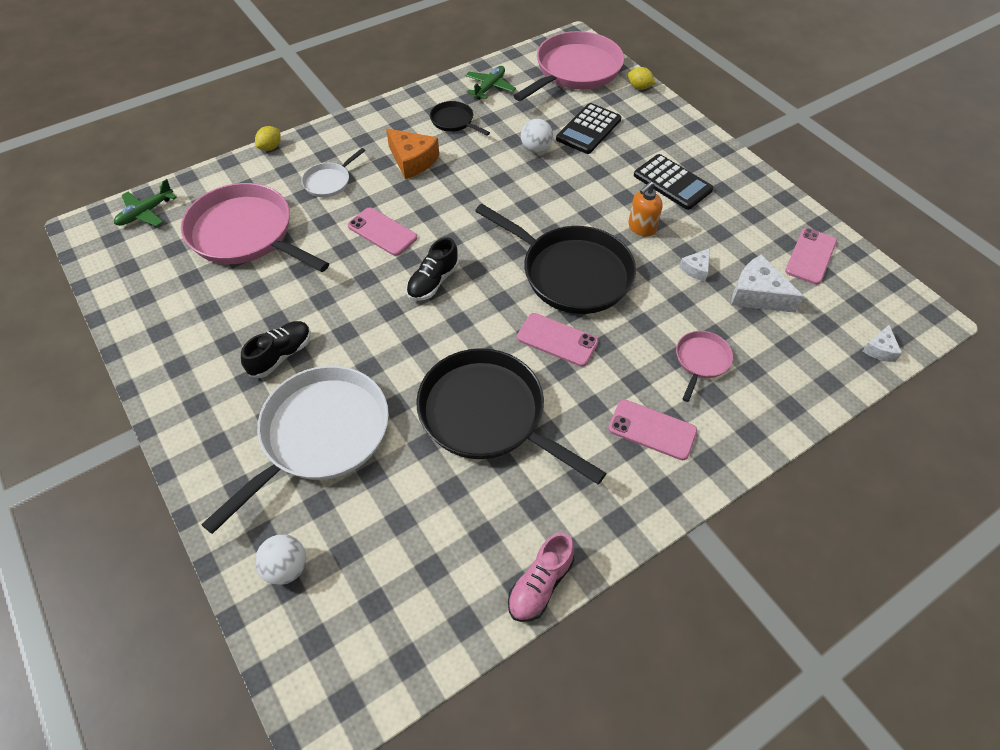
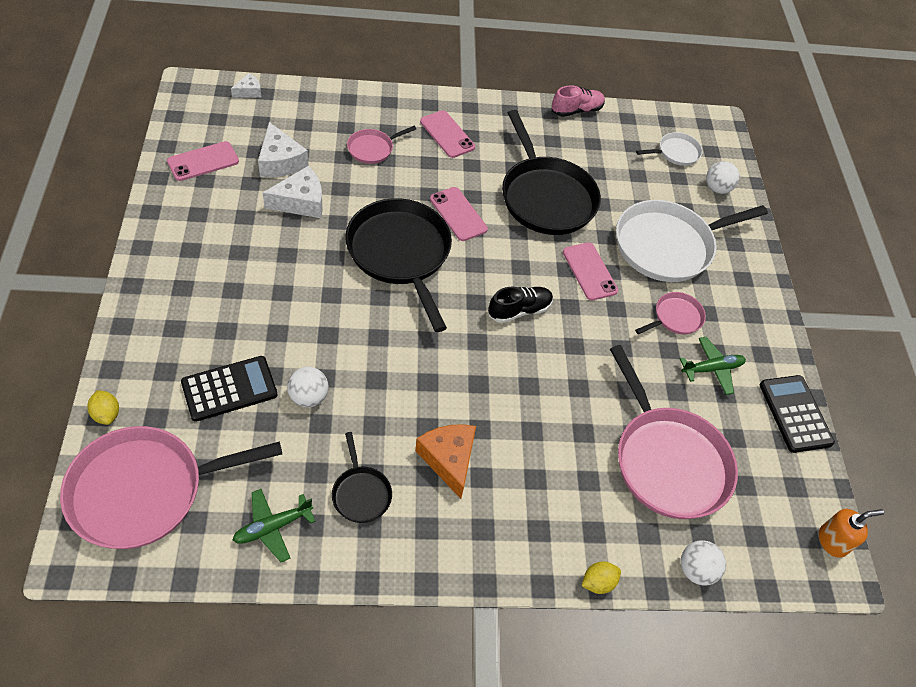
camera: 155 degrees left, 0 degrees up
(146, 213) = (768, 555): green plane -> green plane (712, 369)
(202, 181) = (696, 570): none -> white ball
(281, 355) = (675, 317): black shoe -> pink pan
(329, 182) = (554, 483): white pan -> white pan (676, 152)
(382, 232) = (533, 386): pink phone -> pink phone (589, 271)
(641, 228) = (302, 256): orange soap dispenser -> orange soap dispenser (832, 541)
(672, 182) = (224, 280): black calculator -> black calculator (795, 414)
(696, 269) = (301, 202): white cheese -> white cheese, size x1.82

